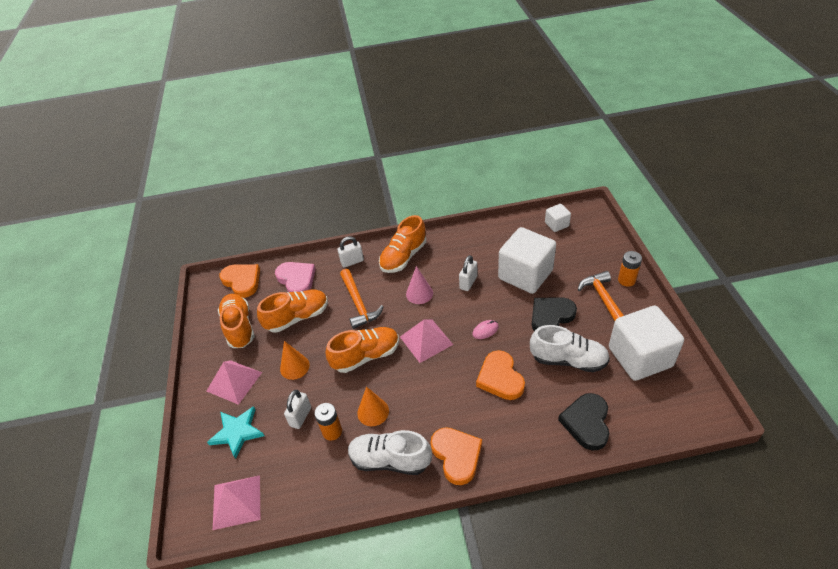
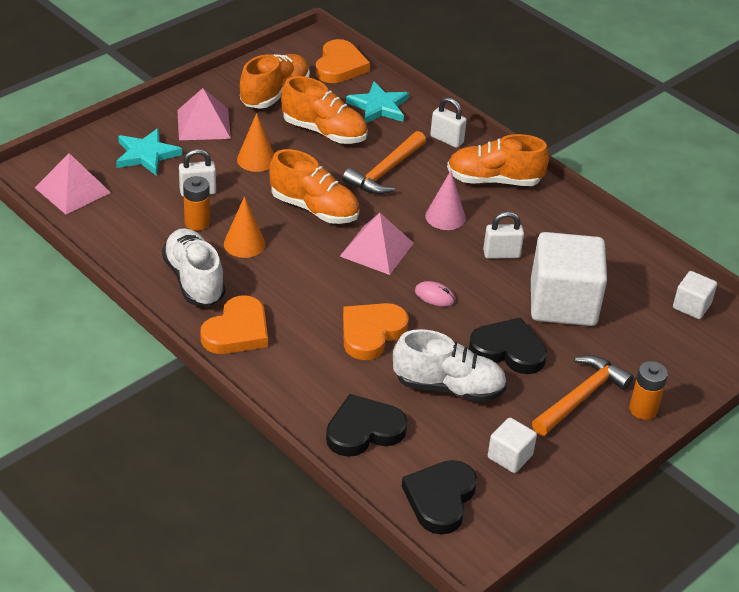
camera: 50 degrees right, 5 degrees down
(297, 279) = (379, 107): pink heart -> turquoise star
(568, 360) = (448, 387): white shoe -> white shoe turned 60 degrees counterclockwise
(640, 357) = (510, 456): white cube -> white cube, size x0.47
(663, 409) = (440, 499): none -> black heart

